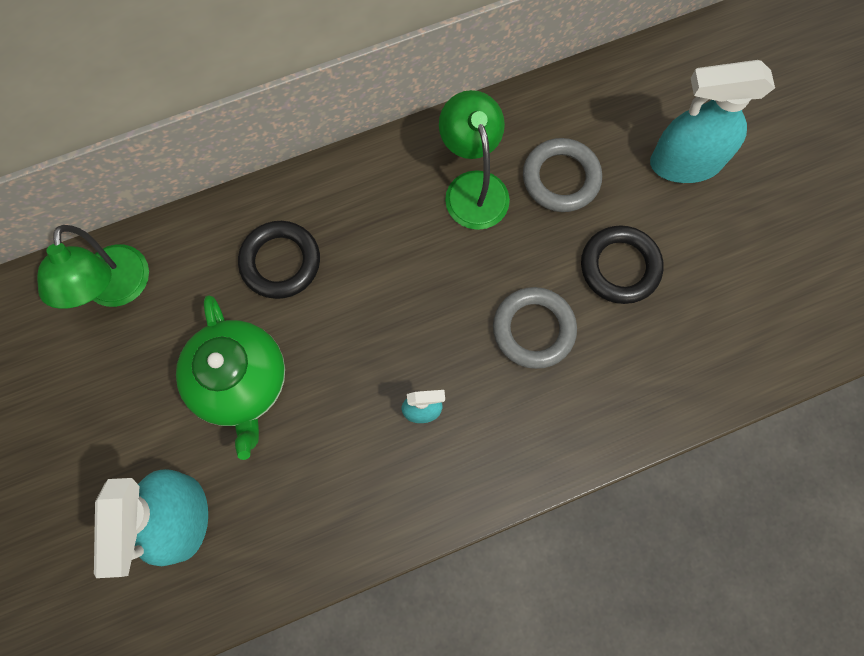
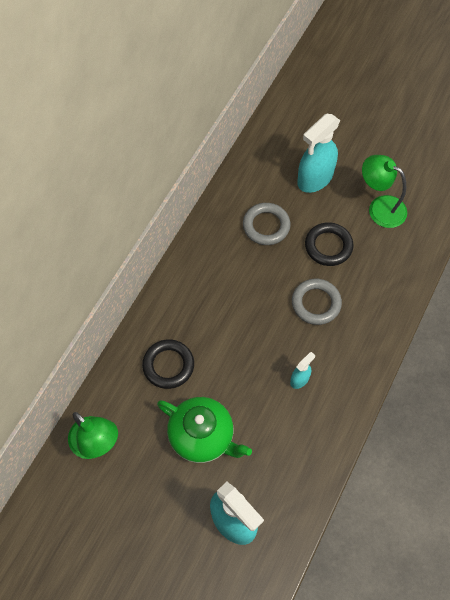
camera: 40 degrees left, 10 degrees down
(473, 187) = (229, 260): green lamp -> green lamp (380, 207)

